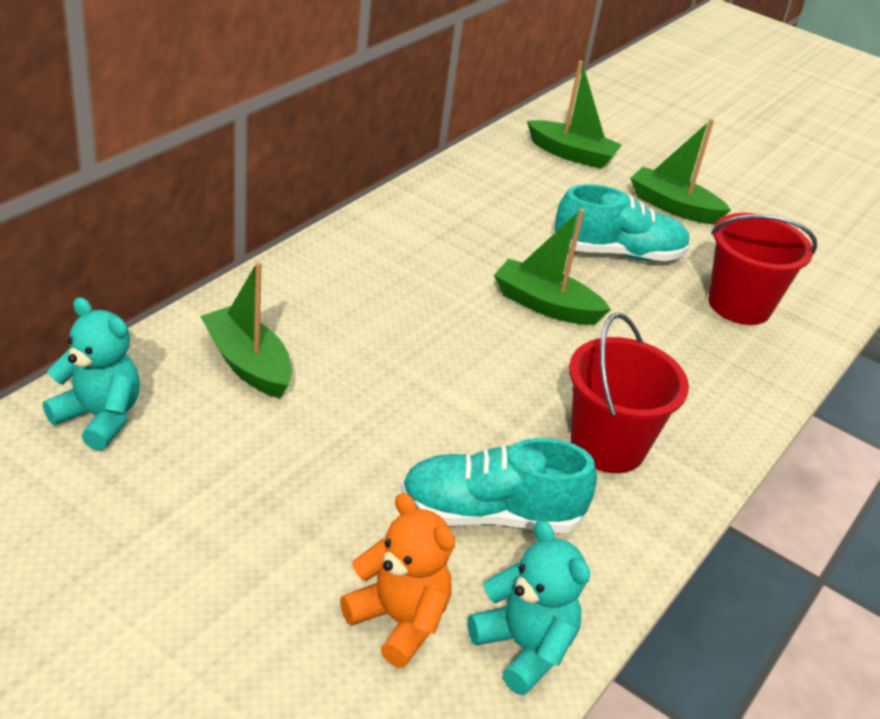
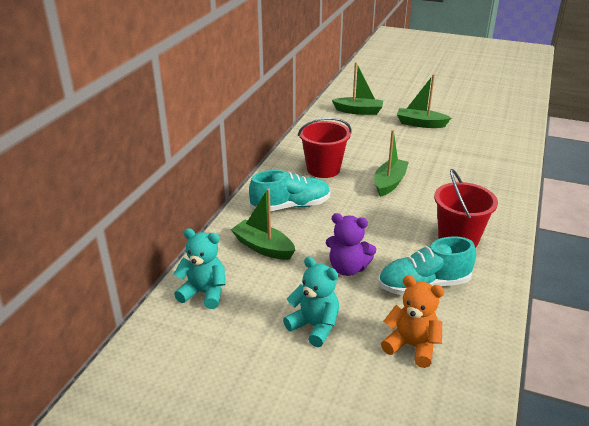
camera: 10 degrees left, 5 degrees down
(372, 444) = (348, 268): none -> purple teddy bear
(524, 647) = (477, 341): turquoise teddy bear -> turquoise teddy bear (314, 326)
(545, 305) = (389, 183): green boat -> green boat turned 105 degrees clockwise
(618, 253) = (408, 151): turquoise shoe -> turquoise shoe (291, 206)
(739, 305) = (478, 160): red bucket -> red bucket (323, 169)

